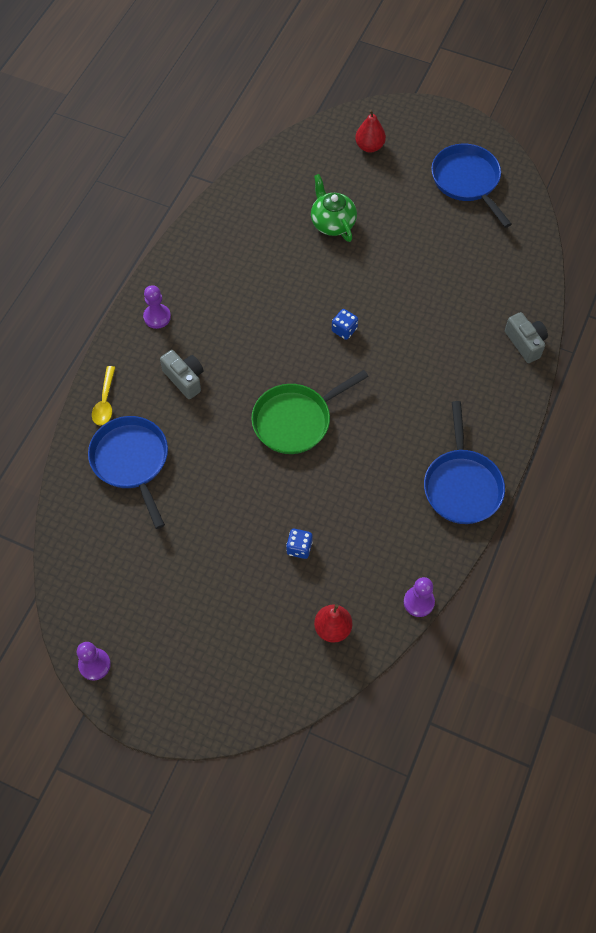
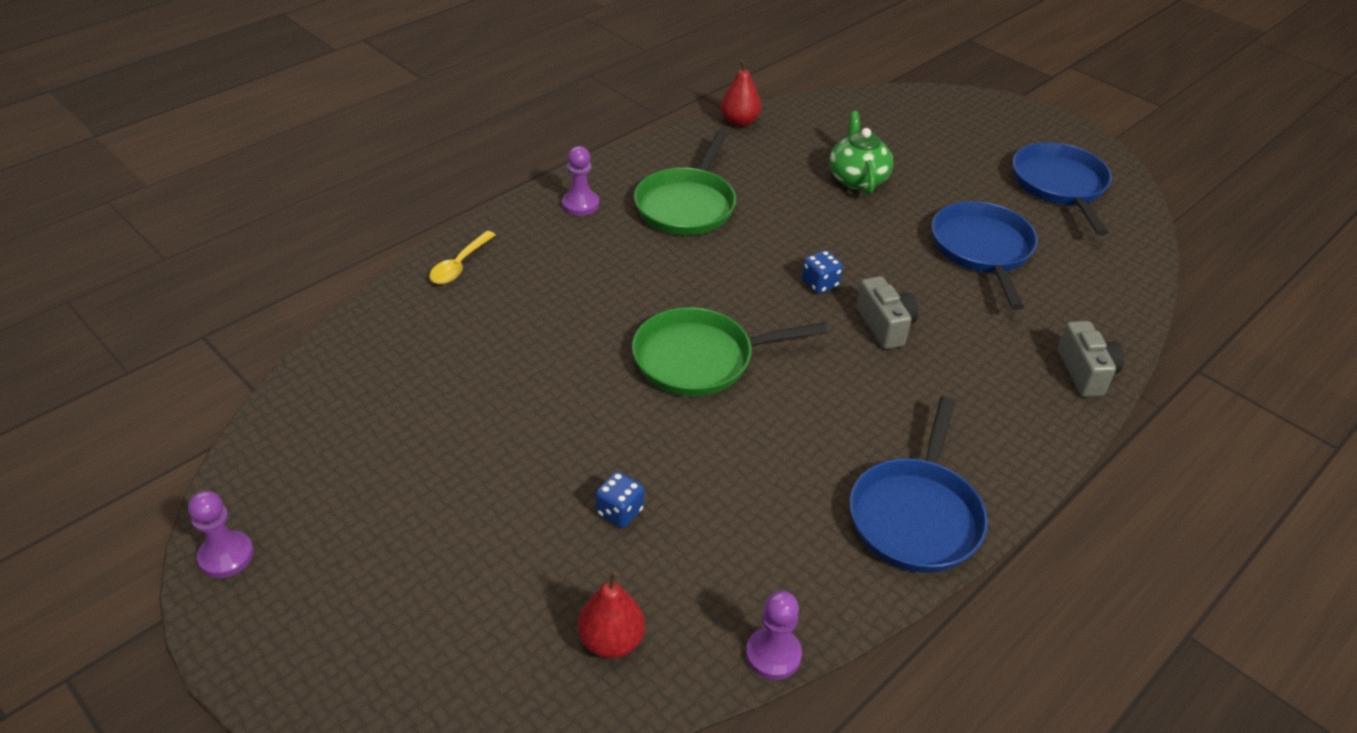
camera: 20 degrees right, 20 degrees down
(131, 461) = (450, 335): blue pan -> blue pan (982, 250)
(185, 379) = (576, 272): grey camera -> grey camera (885, 326)
(229, 291) = (687, 205): none -> green pan
(369, 146) = (940, 124): red pear -> red pear (739, 122)

